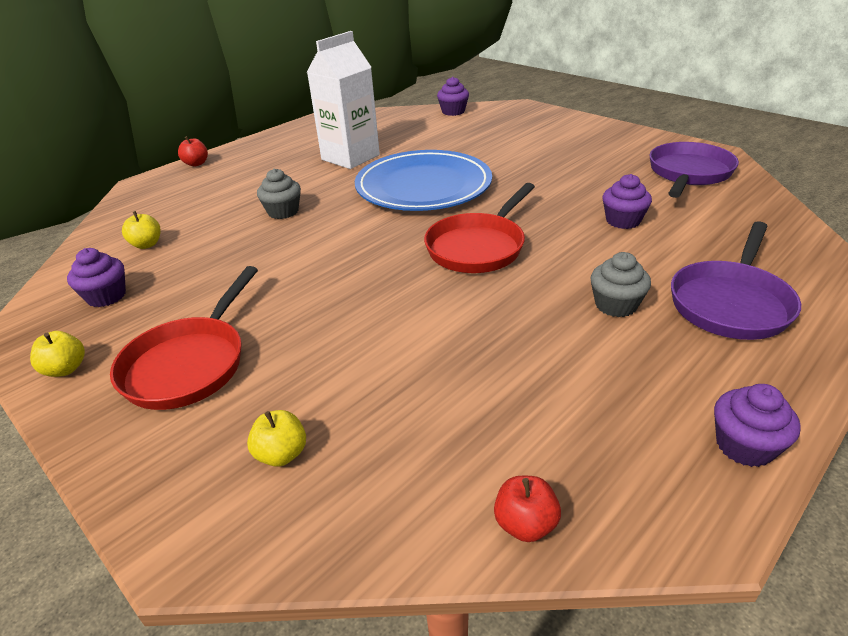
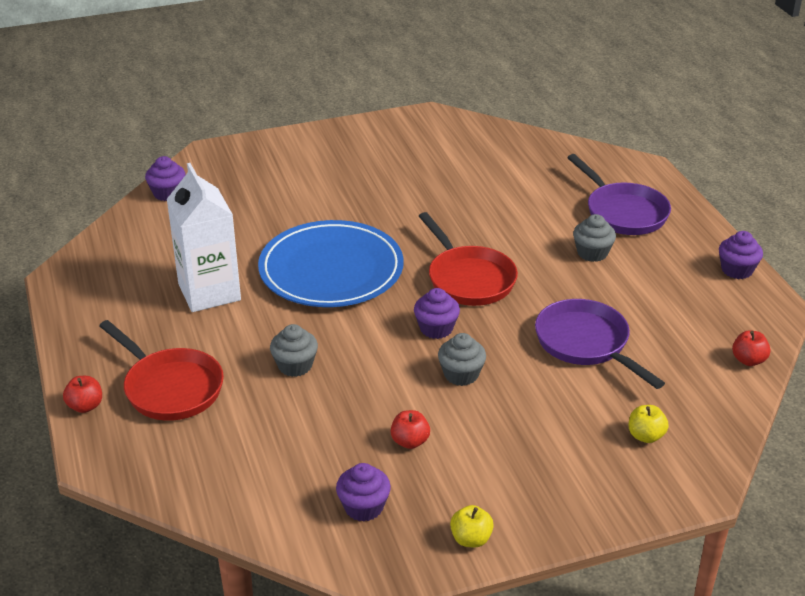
camera: 65 degrees left, 0 degrees up
(147, 244) = (276, 470): yellow apple -> none
(189, 364) = (516, 465): red pan -> red pan (170, 388)
(205, 291) = (410, 441): none -> red apple
(321, 288) = (461, 374): none -> grey cupcake
(623, 221) = (492, 202): purple cupcake -> purple cupcake (436, 328)
(688, 173) = (450, 142): purple pan -> purple pan (586, 343)

